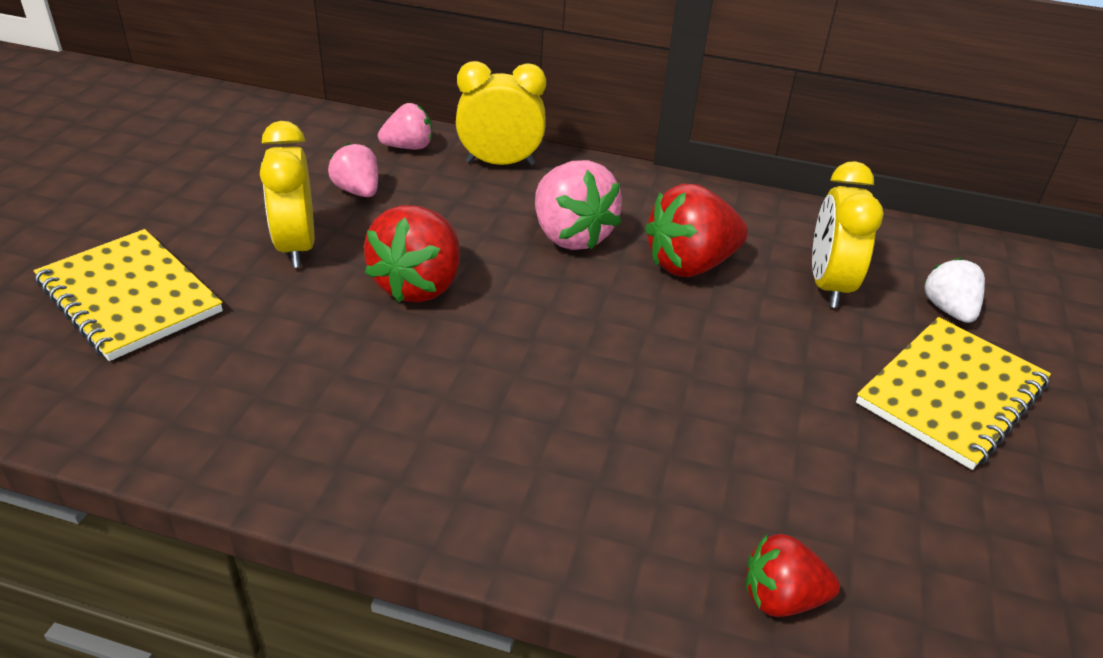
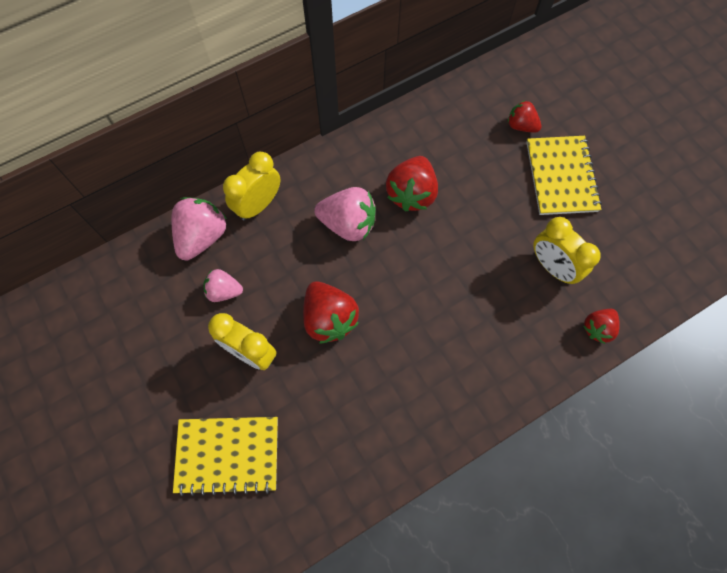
camera: 45 degrees left, 30 degrees up
(408, 147) = (202, 237): pink strawberry -> pink strawberry, size x1.67
(828, 285) = (470, 154): yellow clock -> yellow clock (552, 267)
(948, 310) = (521, 126): white strawberry -> red strawberry

